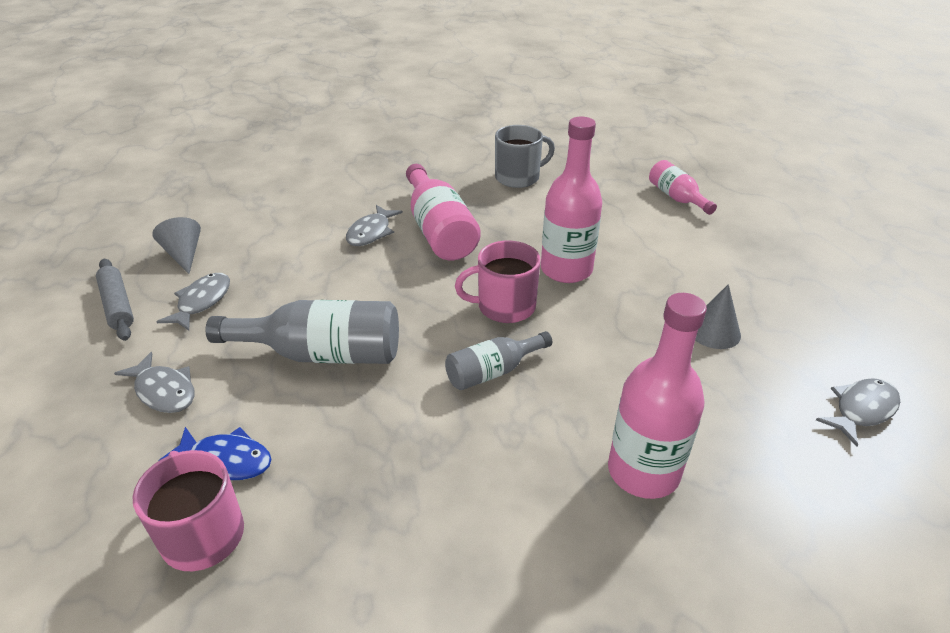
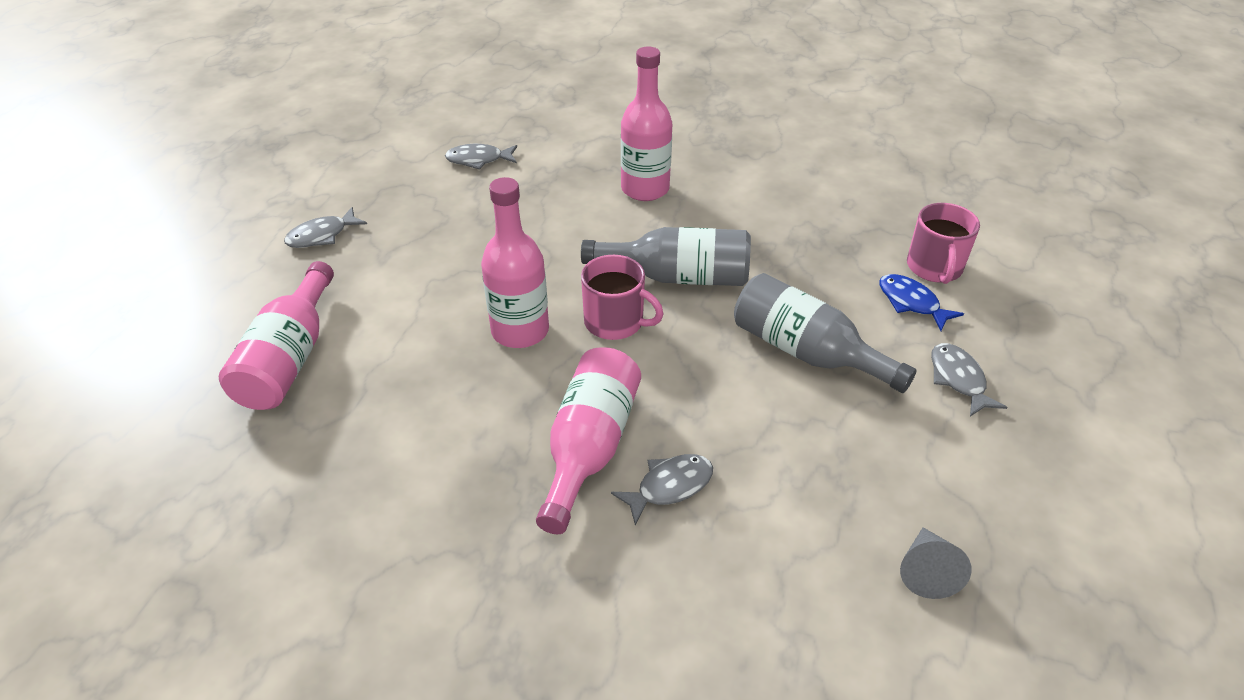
camera: 145 degrees left, 5 degrees up
(118, 305) = (1013, 514): grey rolling pin -> none
(202, 302) = (911, 471): grey fish -> grey fish (322, 235)
(493, 371) = (678, 277): grey bottle -> grey bottle, size x1.69
(518, 177) = (400, 493): grey mug -> none
(676, 198) = (290, 358): pink bottle -> pink bottle, size x1.69
(714, 331) = (485, 231): grey cone -> none

